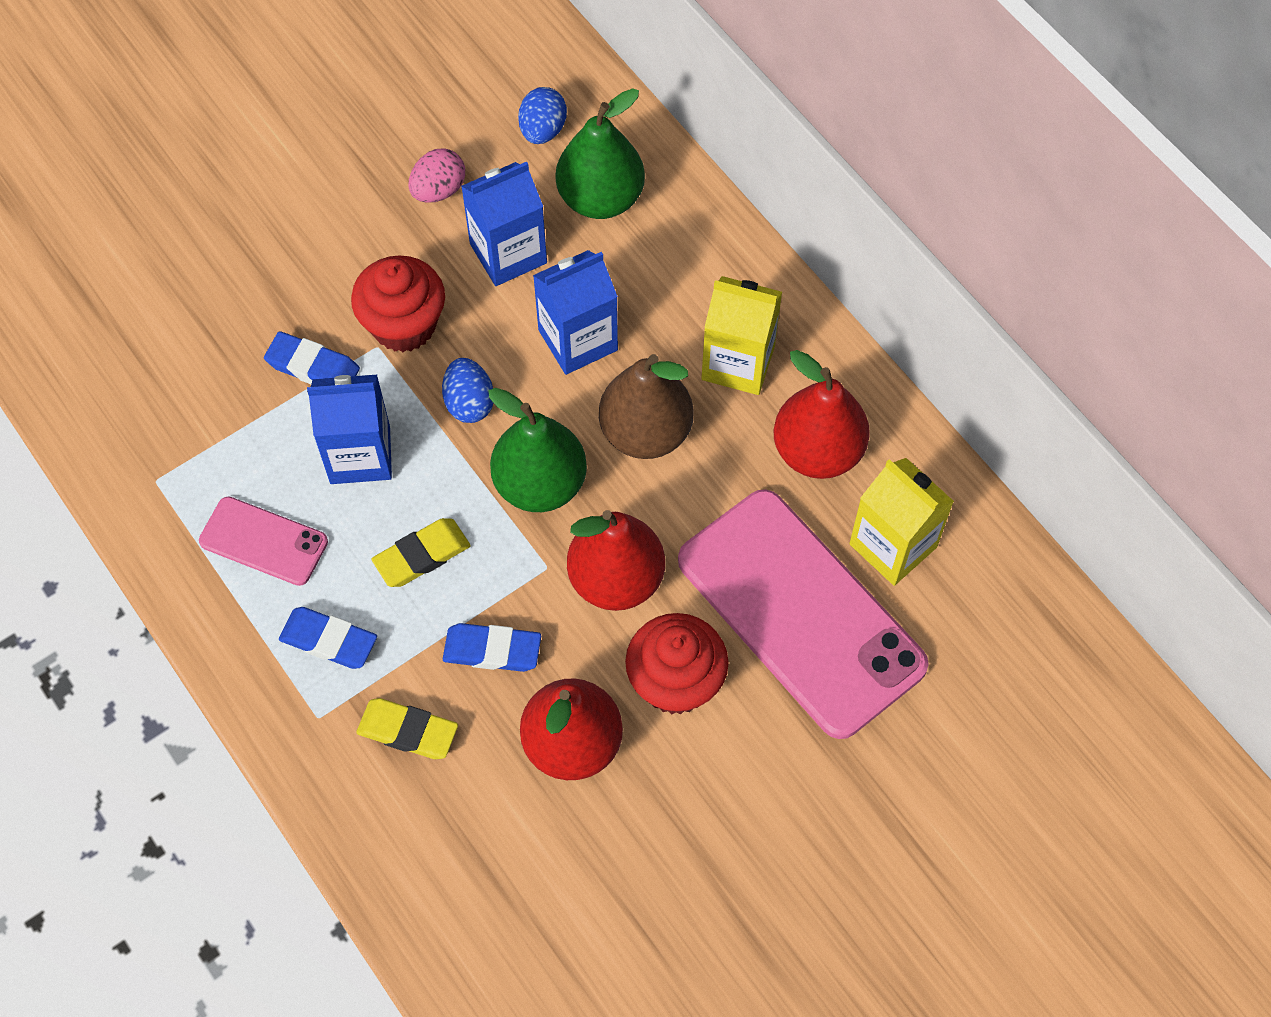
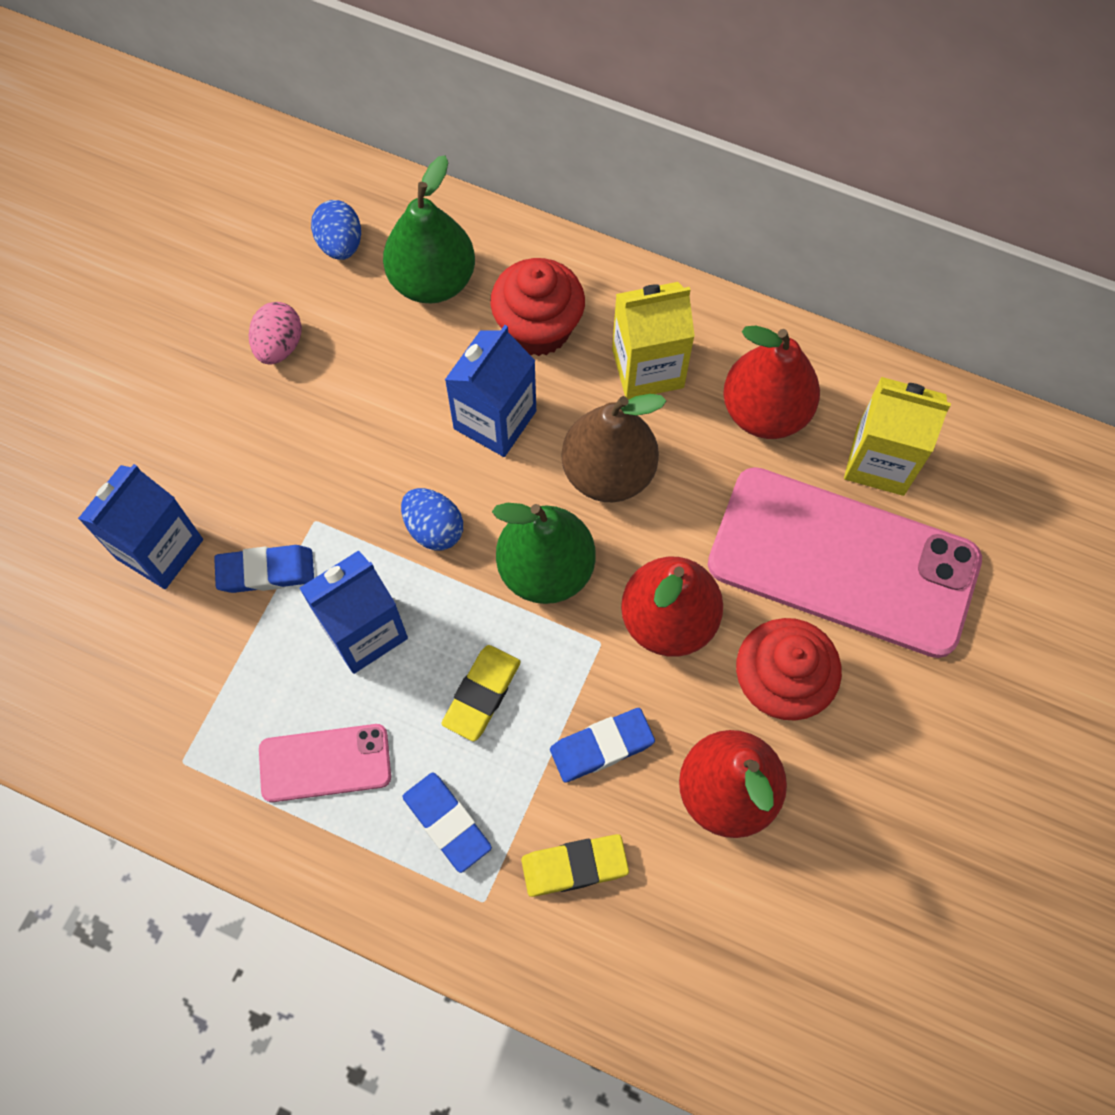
camera: 30 degrees left, 5 degrees up
(329, 640) = (447, 823): blue eraser -> blue eraser turned 60 degrees clockwise
(404, 325) = (327, 487): red cupcake -> red cupcake (538, 328)
(508, 253) = (381, 372): blue carton -> blue carton (159, 549)

